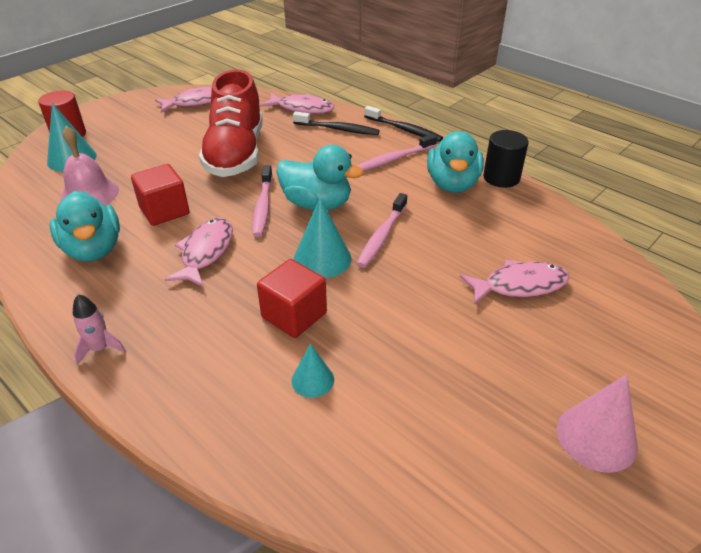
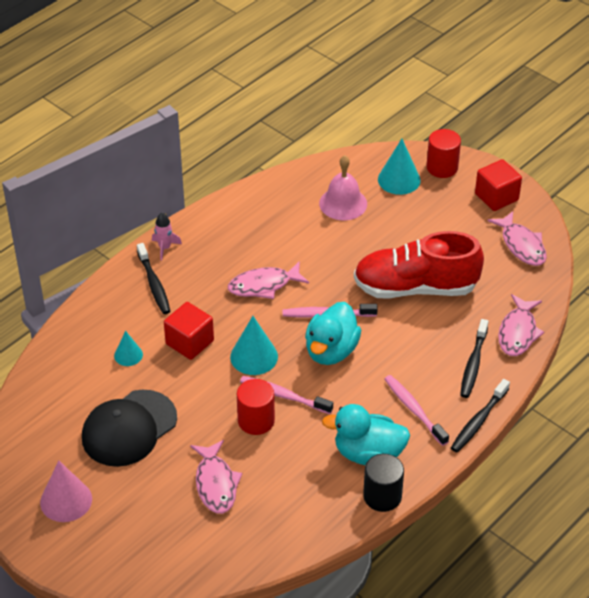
camera: 90 degrees right, 5 degrees up
(93, 249) = (268, 222): turquoise duck -> none
(164, 211) = (319, 253): red cube -> red cube (496, 197)
(172, 357) = (154, 284): none -> black toothbrush
(205, 252) = (263, 285): pink fish -> pink fish turned 150 degrees clockwise
(421, 256) = (256, 421): none -> red cylinder
(450, 371) = (129, 428): none -> black cap

